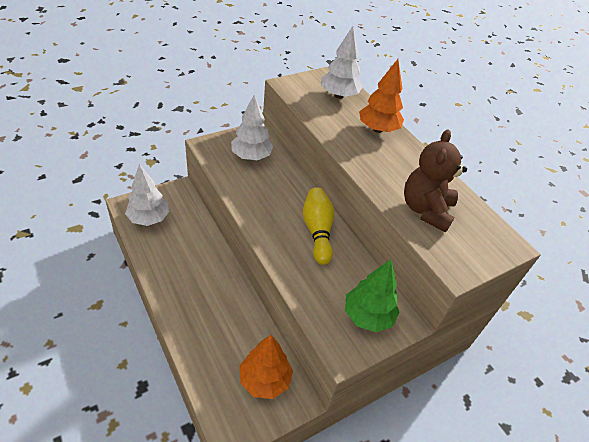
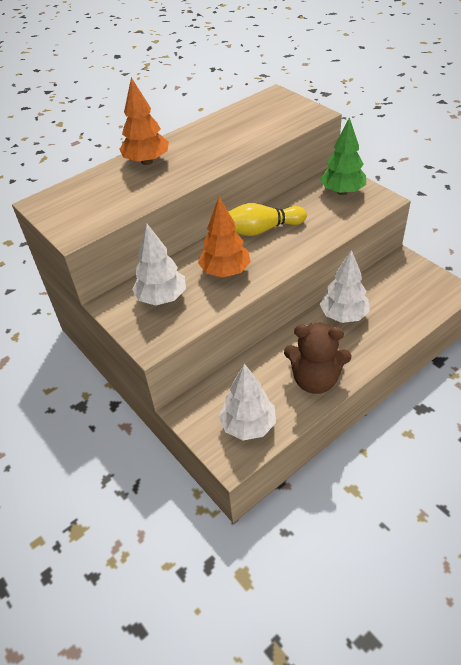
camera: 90 degrees left, 0 degrees up
(264, 379) = (398, 280): orange tree -> orange tree (225, 272)
(339, 95) = (88, 192): white tree -> white tree (343, 315)
(426, 210) = (256, 129): brown teddy bear -> brown teddy bear (315, 379)

